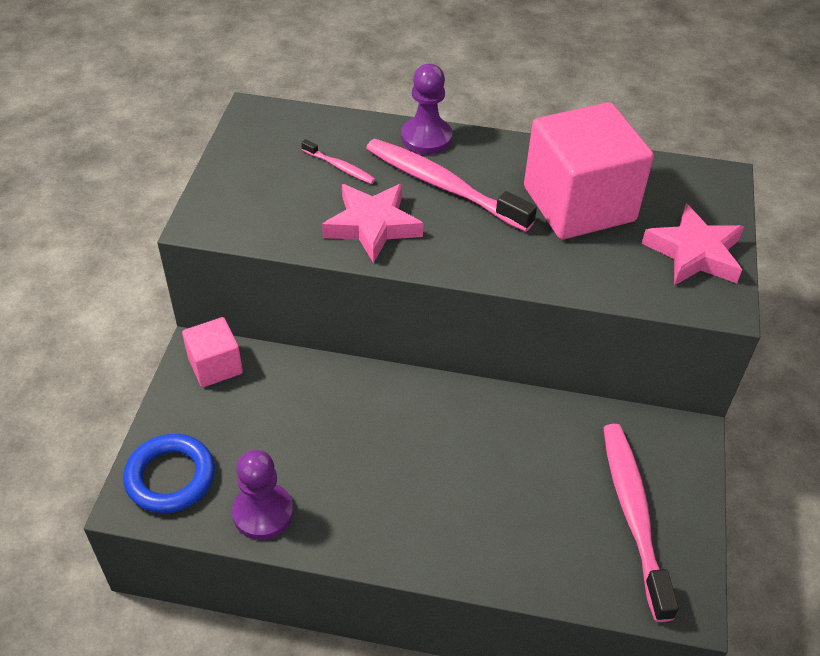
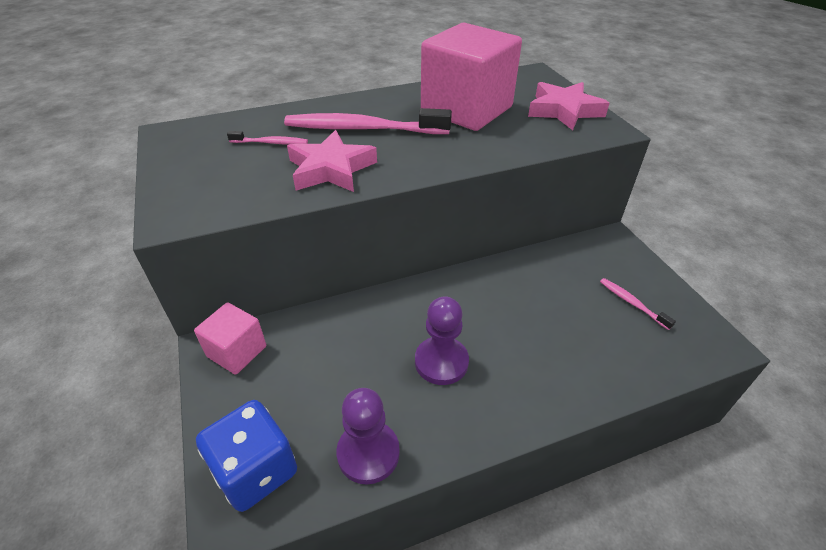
camera: 30 degrees left, 5 degrees down
(170, 477) = (256, 470): blue ring -> blue dice
(426, 138) = (324, 107): purple pawn -> purple pawn (441, 362)
(634, 515) = (632, 303): pink toothbrush -> pink toothbrush, size x0.46

